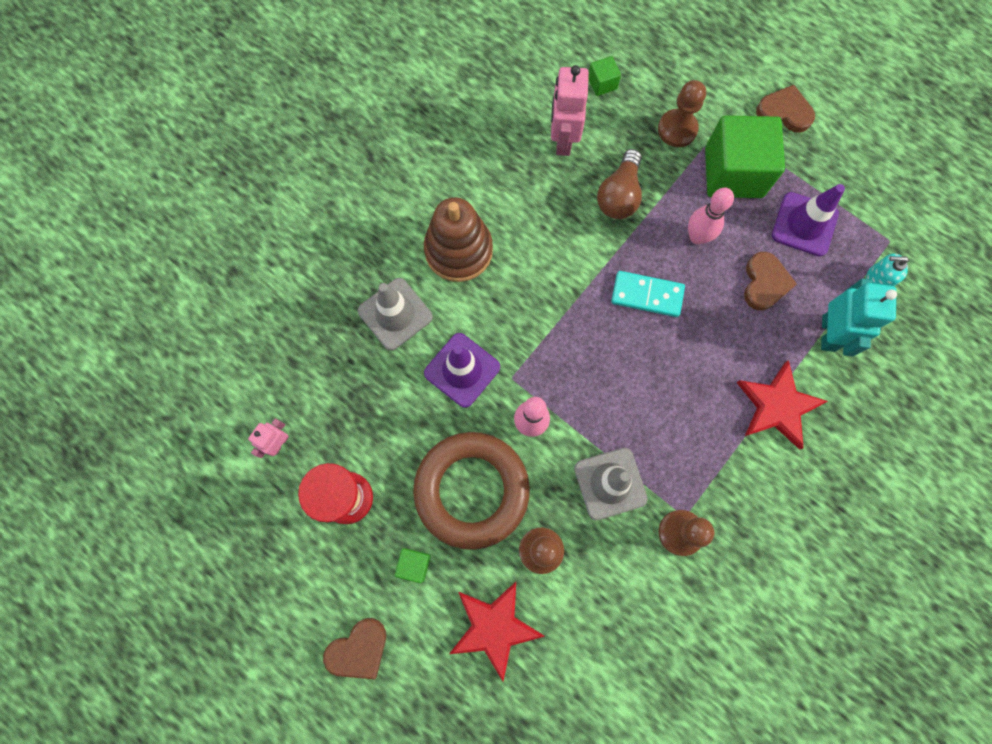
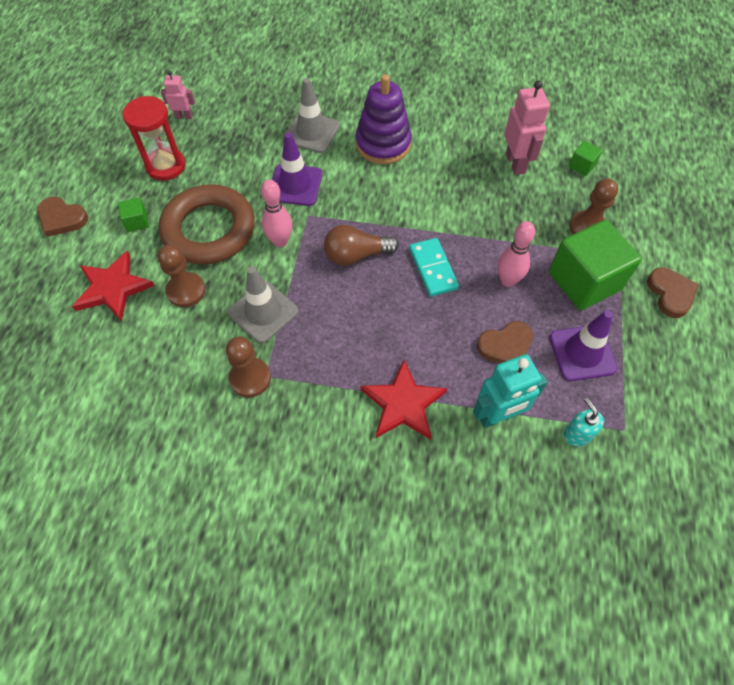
camera: 60 degrees right, 15 degrees down
(458, 250) = (383, 144): brown stacking toy -> purple stacking toy
(563, 140) = (515, 163): pink robot -> pink robot turned 105 degrees clockwise
(619, 195) = (501, 215): brown light bulb -> brown light bulb (356, 255)

